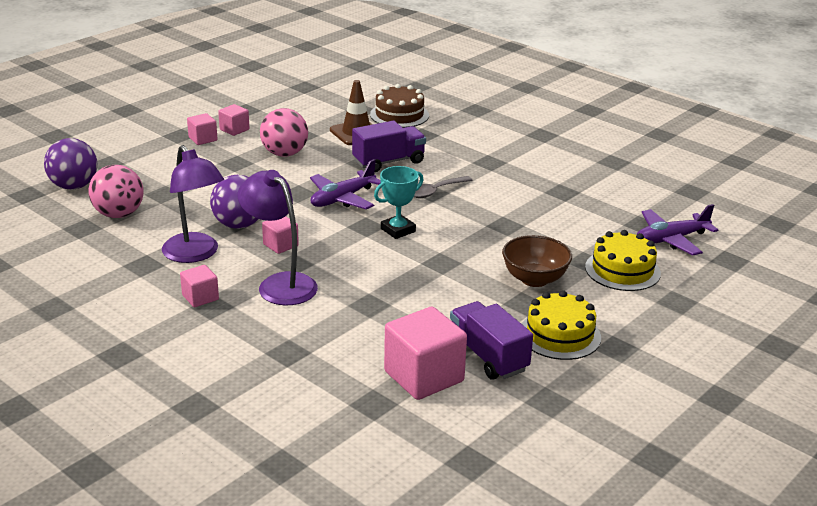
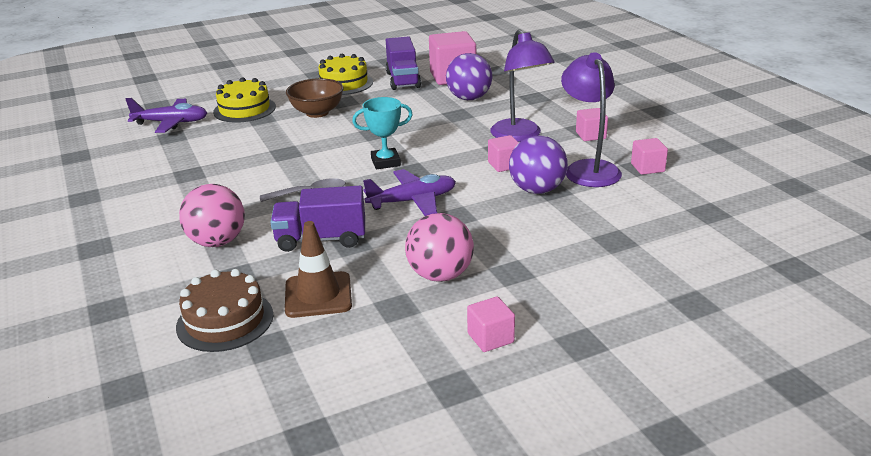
camera: 155 degrees left, 0 degrees up
(74, 186) = (733, 270): purple ball -> purple ball (469, 98)
(119, 214) = (668, 221): pink ball -> pink ball (217, 242)
(203, 139) = (545, 326): pink cube -> pink cube (647, 168)

